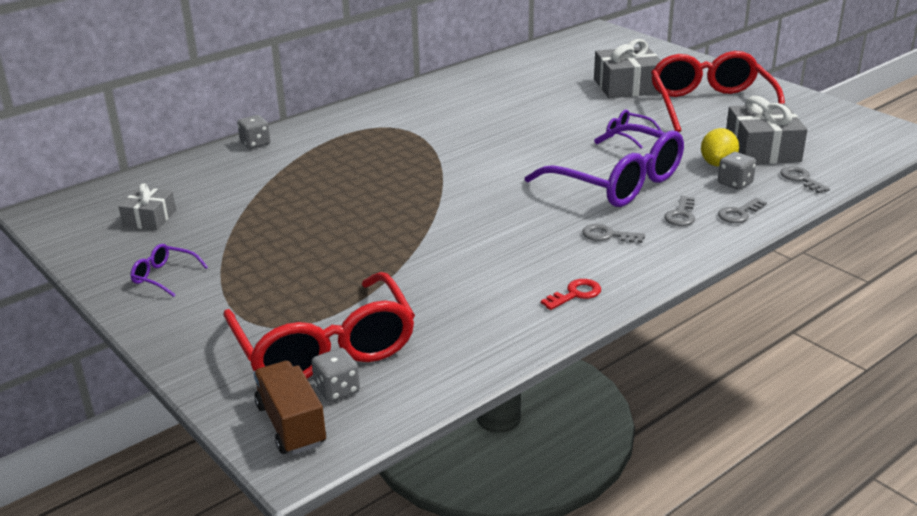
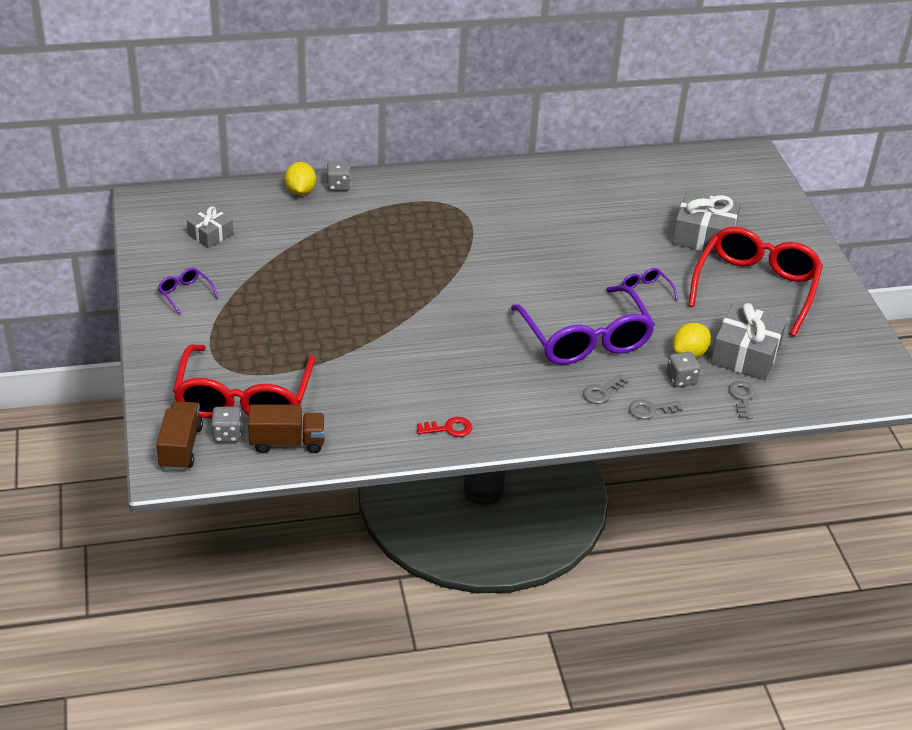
camera: 25 degrees right, 10 degrees up
(219, 158) = (300, 191): none -> yellow lemon
(416, 370) = (287, 442): none -> brown truck
(608, 235) = (525, 387): grey key -> none

